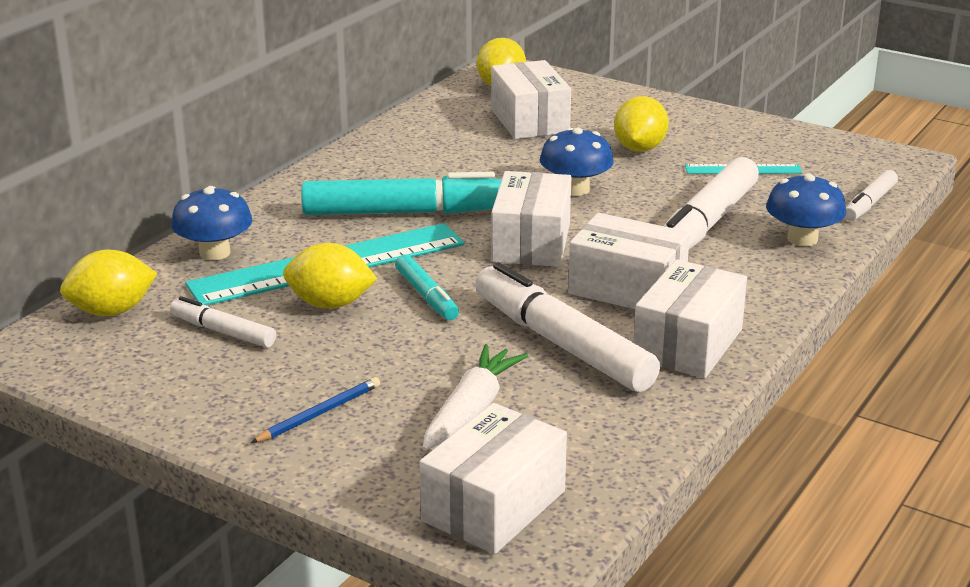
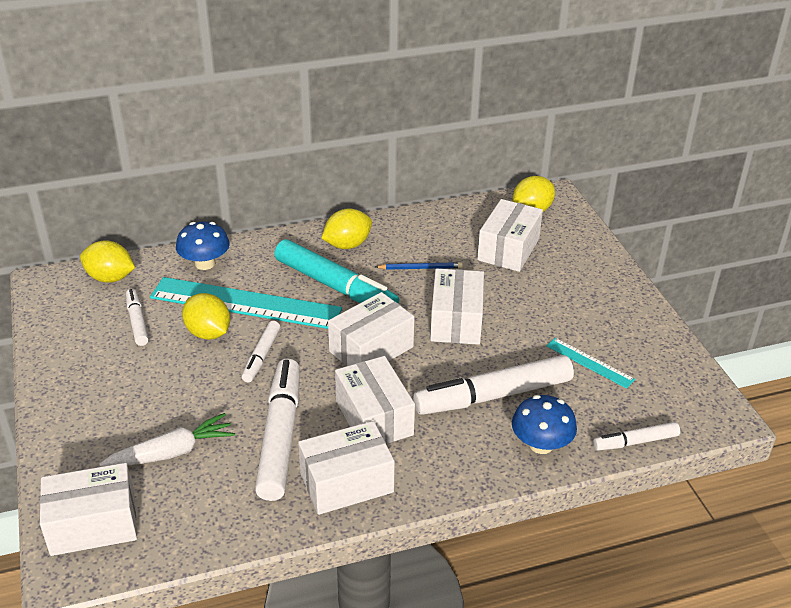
camera: 40 degrees right, 10 degrees up
(319, 413) = (104, 405): blue pencil -> blue pencil (420, 268)
(426, 296) = (261, 356): turquoise marker -> white marker
(575, 189) = (456, 321): blue mushroom -> white box
(639, 148) = (545, 308): yellow lemon -> yellow lemon (347, 245)

